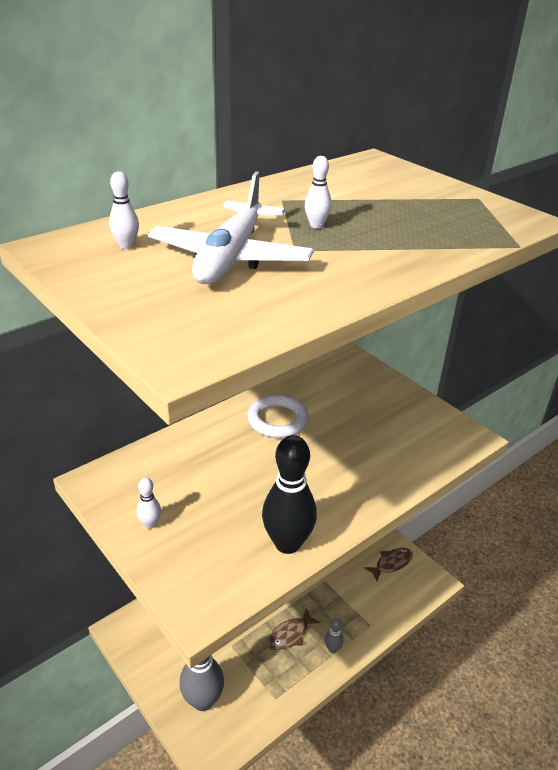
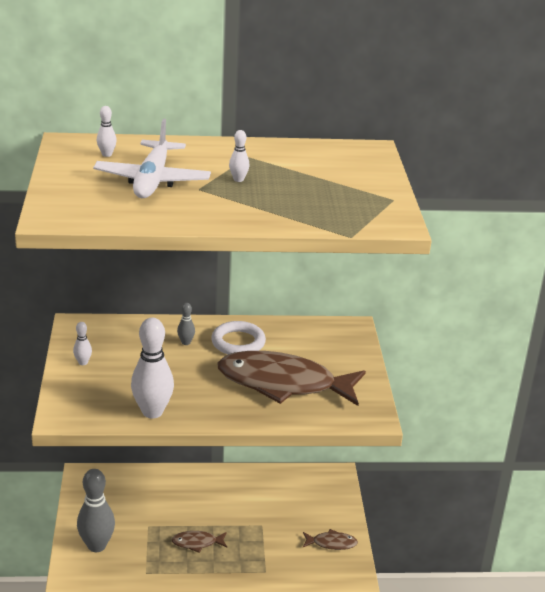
camera: 35 degrees right, 5 degrees down
(231, 258) = (152, 180): white plane -> white plane turned 45 degrees counterclockwise
(287, 543) = (152, 412): black bowling pin -> white bowling pin
(332, 649) = (219, 569): grey bowling pin -> grey bowling pin (186, 342)
(364, 442) = (283, 383): none -> brown fish

